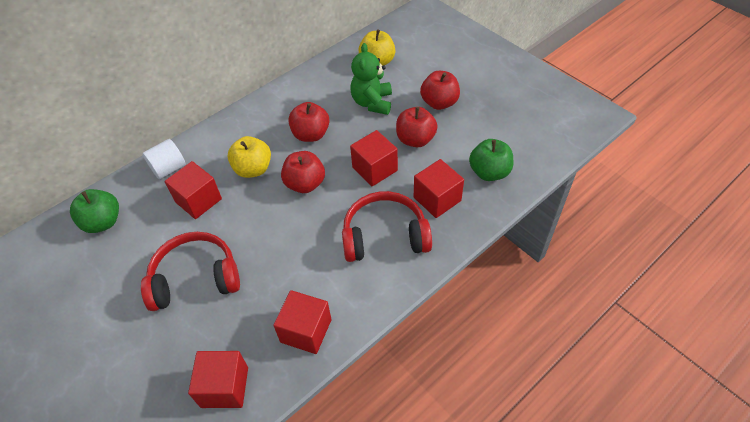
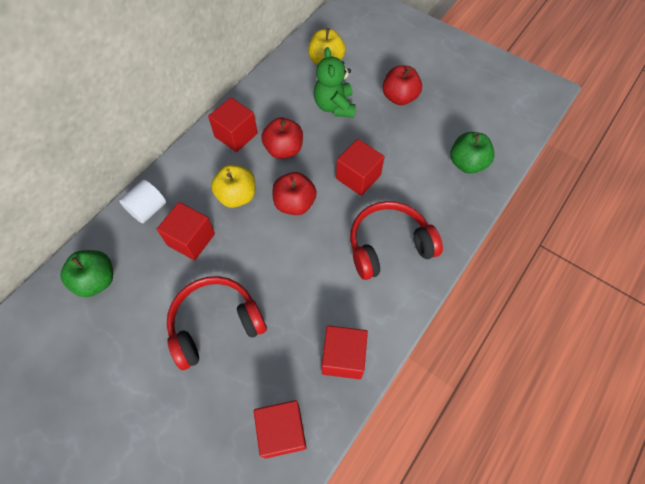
camera: 15 degrees left, 10 degrees up
(415, 139) = (388, 140): red apple -> none
(437, 199) = (427, 199): red cube -> red cube (236, 135)

